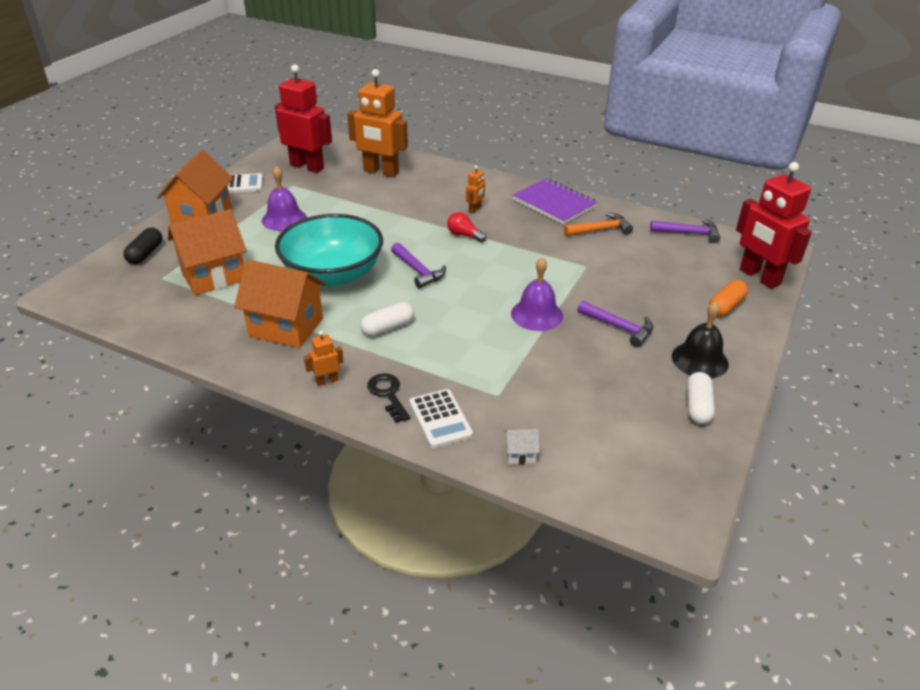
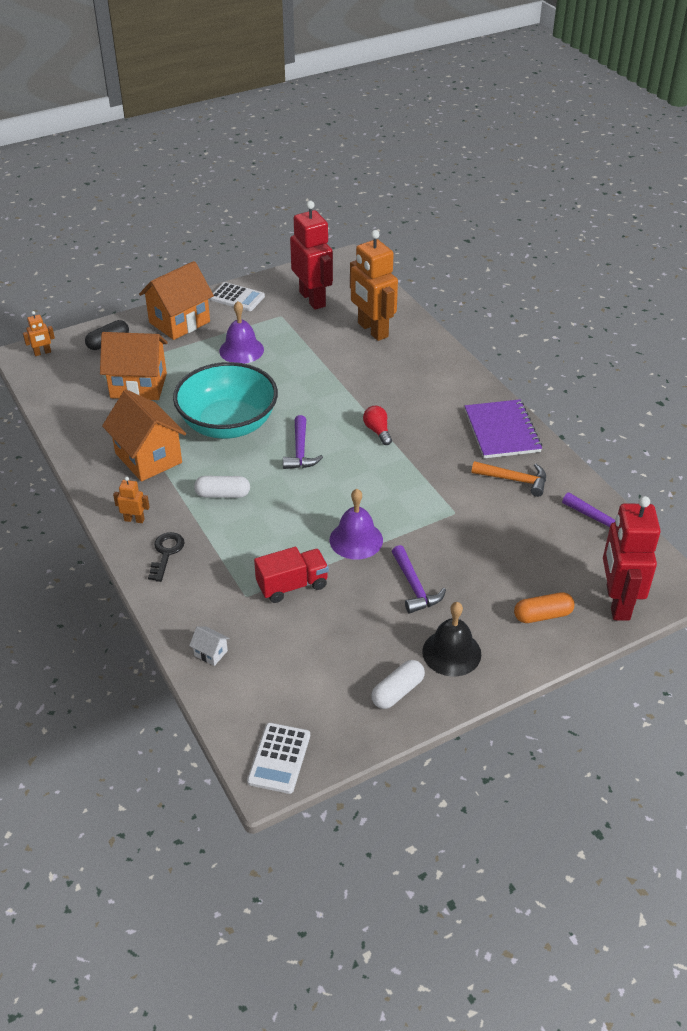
camera: 35 degrees right, 5 degrees up
(440, 419) = (183, 593): white calculator -> white calculator (279, 758)
(475, 209) = (417, 407): orange robot -> orange robot (42, 353)
(526, 369) = (292, 585): none -> red truck

